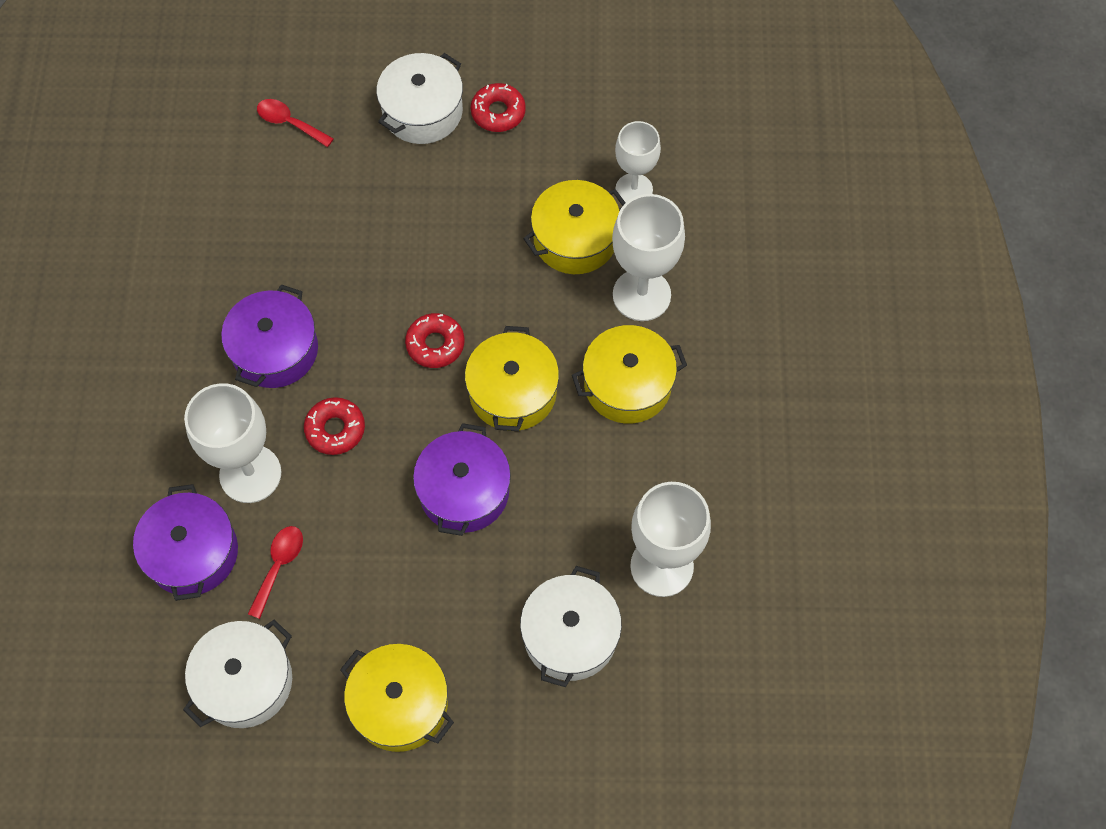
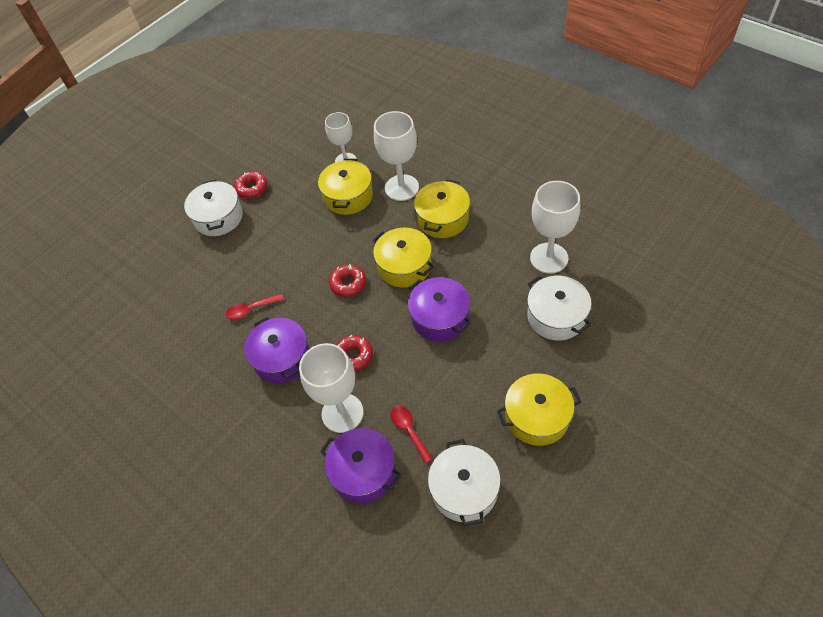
camera: 45 degrees left, 10 degrees down
(290, 123) = (162, 276): red spoon -> red spoon (251, 309)

